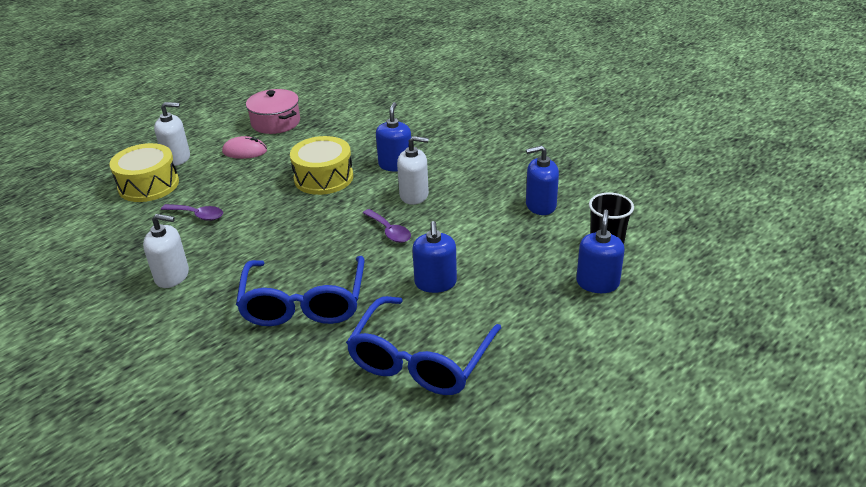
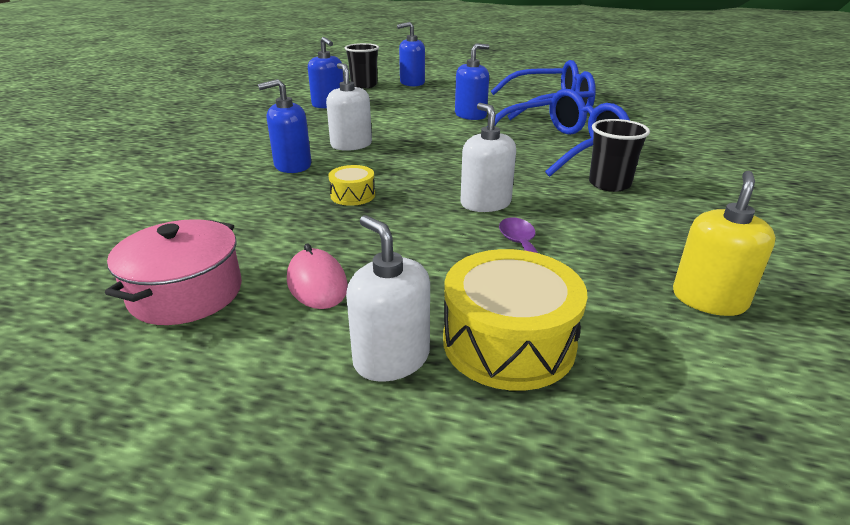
camera: 120 degrees left, 5 degrees down
(91, 251) = (709, 299): none -> yellow soap dispenser
(172, 276) = (636, 215): white soap dispenser -> white soap dispenser (485, 203)
(218, 289) = (609, 184): none -> black cup
(323, 178) = (353, 195): yellow drum -> yellow drum, size x0.52
(389, 231) = (423, 141): purple spoon -> none

